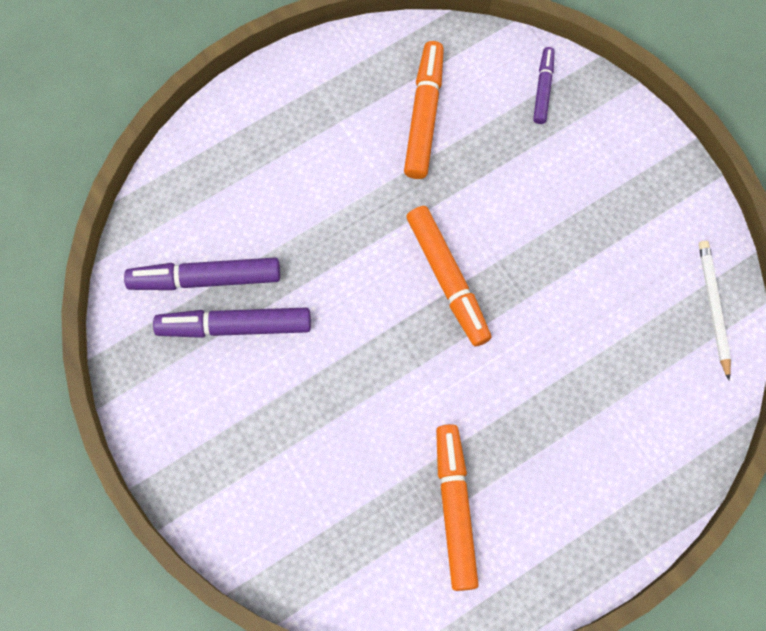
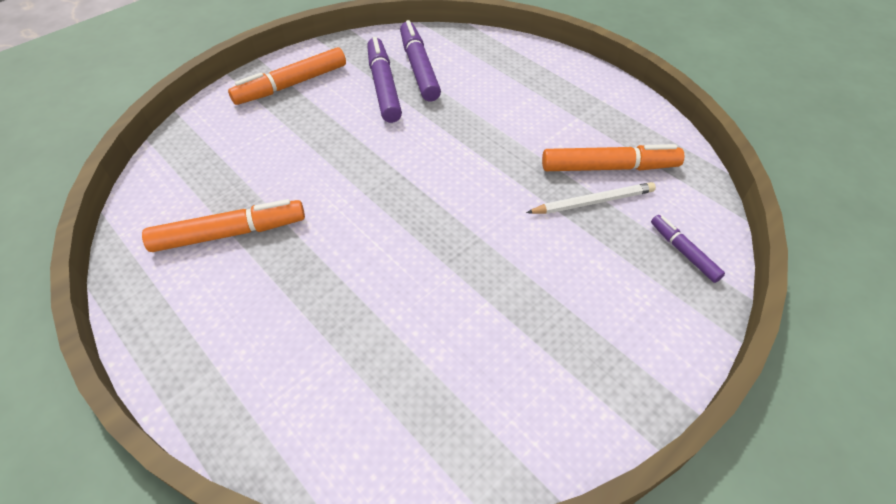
camera: 80 degrees right, 20 degrees down
(447, 279) = (451, 202): orange marker -> orange marker (291, 84)
(543, 89) = (683, 252): purple marker -> purple marker turned 120 degrees counterclockwise
(713, 308) = (473, 455): white pencil -> white pencil (593, 202)

